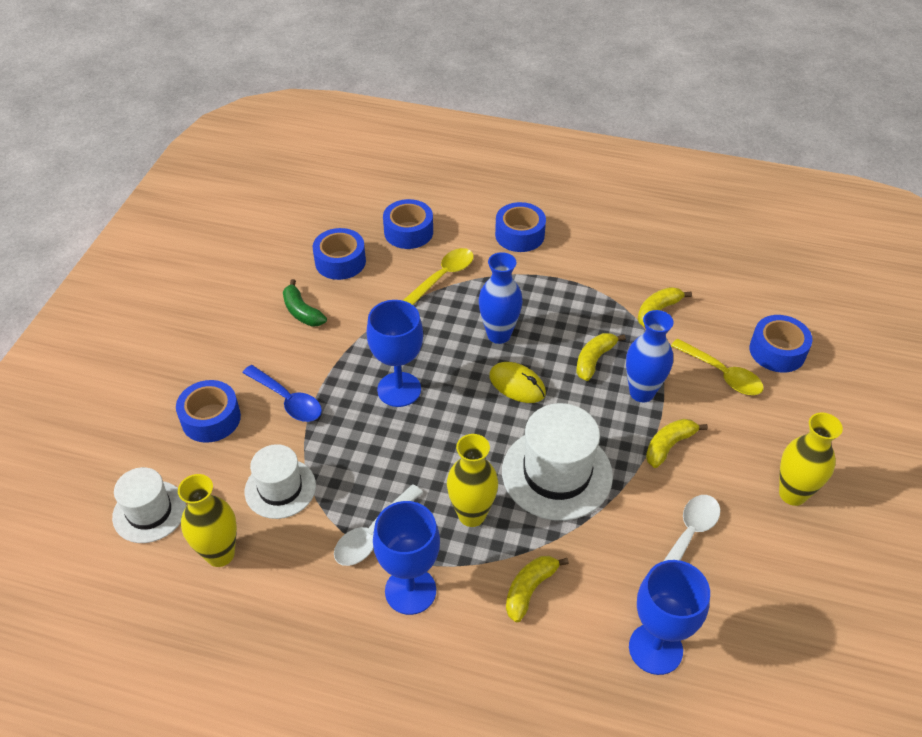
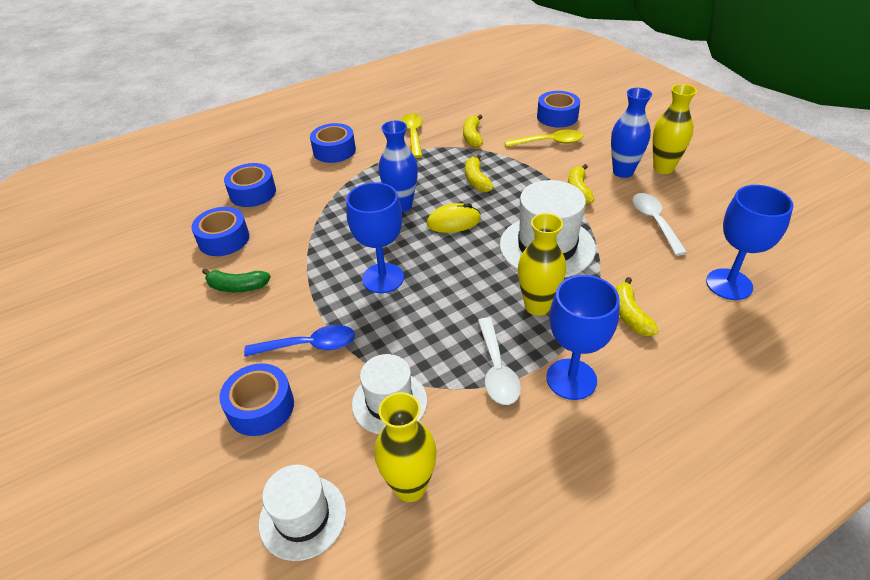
camera: 45 degrees left, 5 degrees down
(443, 276) = (316, 200): yellow spoon -> yellow spoon (413, 135)
(641, 392) = (525, 177): blue vase -> blue vase (623, 172)

